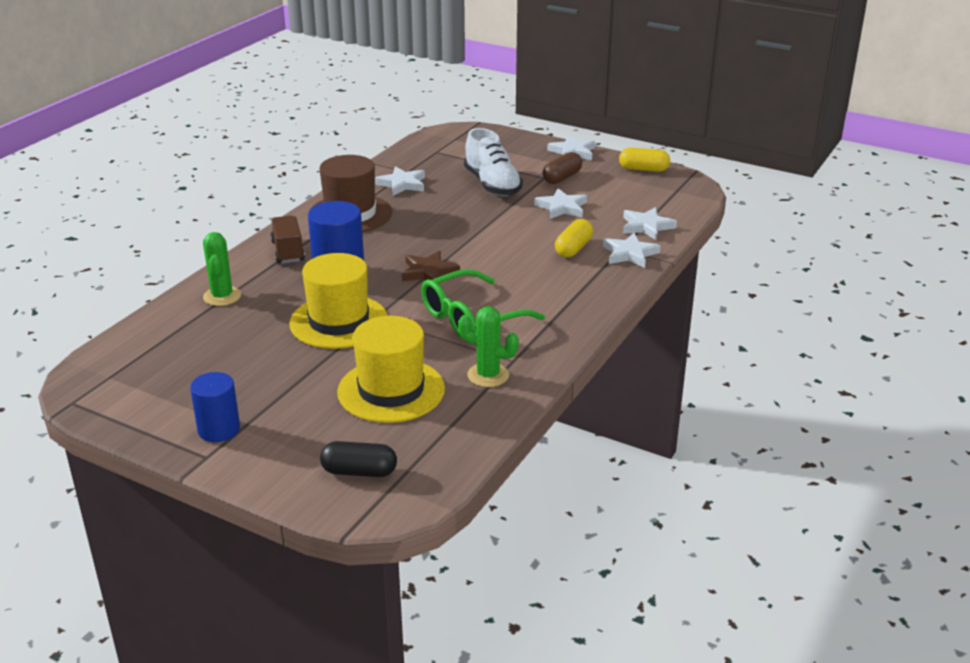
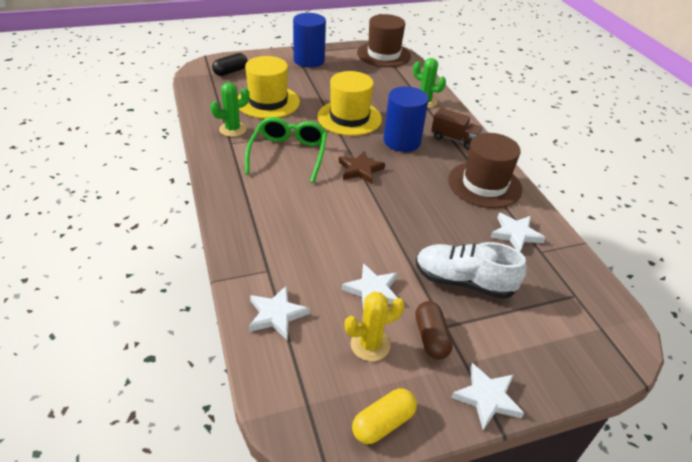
camera: 130 degrees right, 10 degrees up
(106, 381) = (383, 54): none -> brown hat
(219, 429) = (309, 60): blue cylinder -> blue cylinder, size x1.50
(573, 248) = (302, 247): yellow capsule -> none
(605, 191) = (370, 345): none -> yellow cactus
(629, 254) = (255, 268): white star -> none

